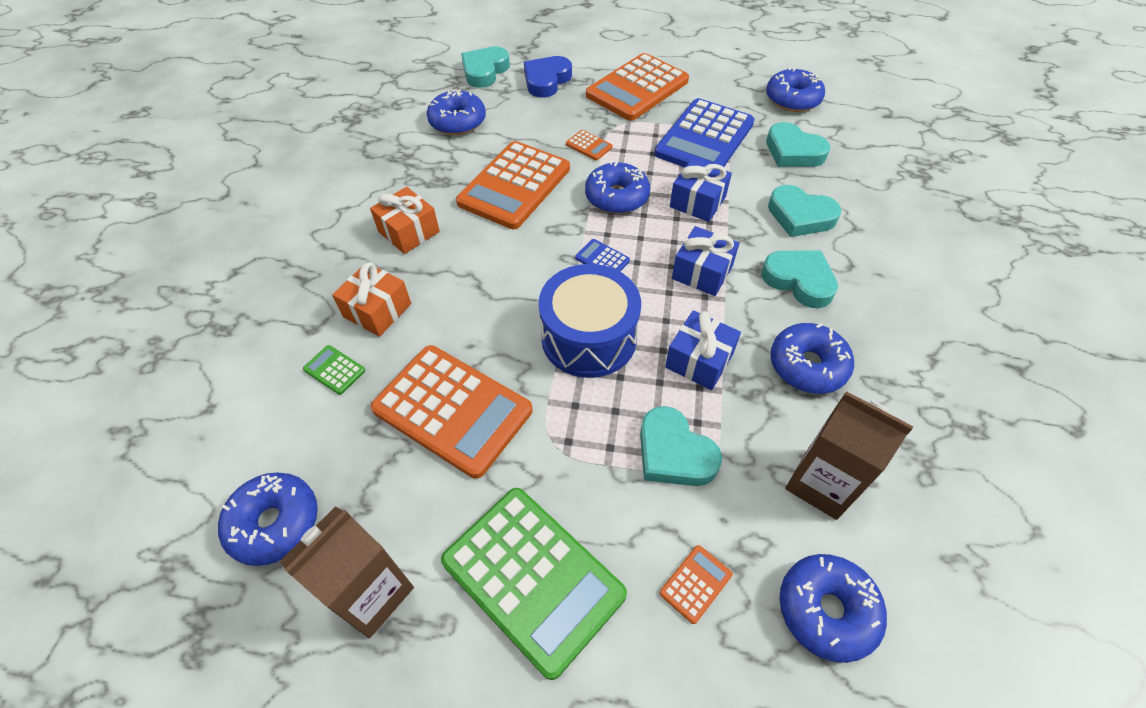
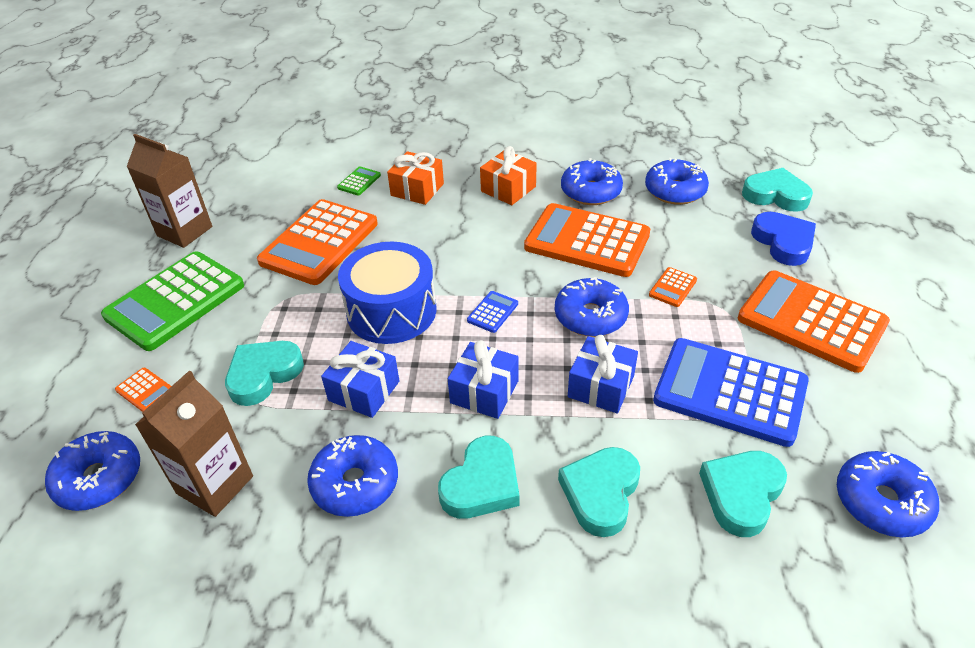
camera: 85 degrees right, 10 degrees down
(275, 523) = (241, 184): blue donut -> blue donut (591, 191)
(546, 80) = (783, 242): blue heart -> blue heart turned 45 degrees clockwise

